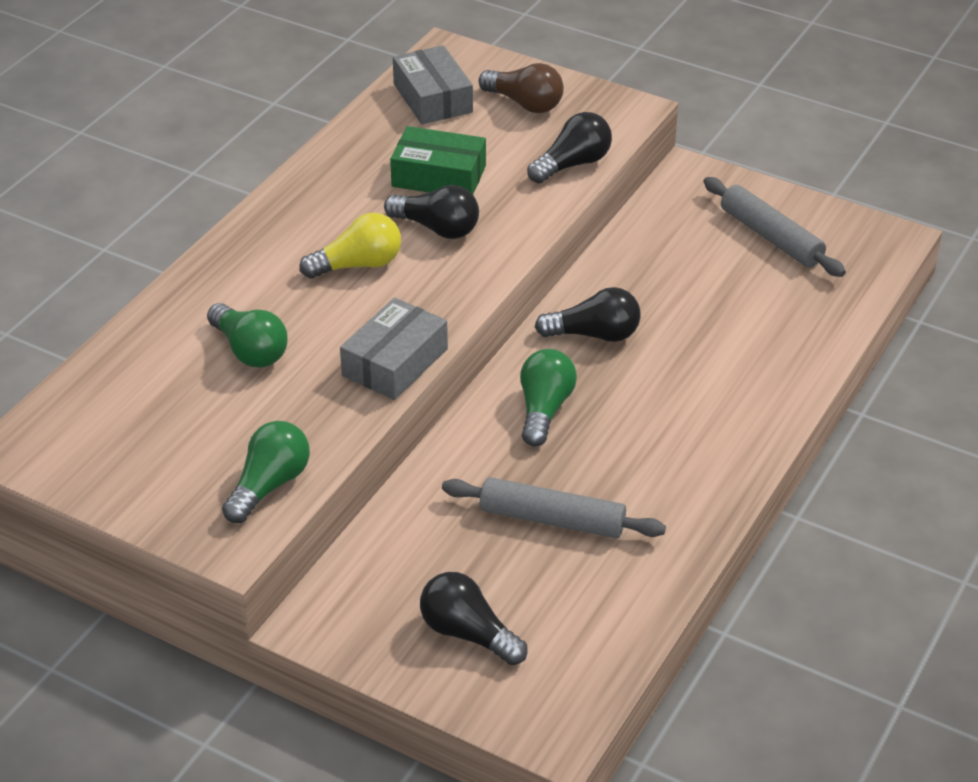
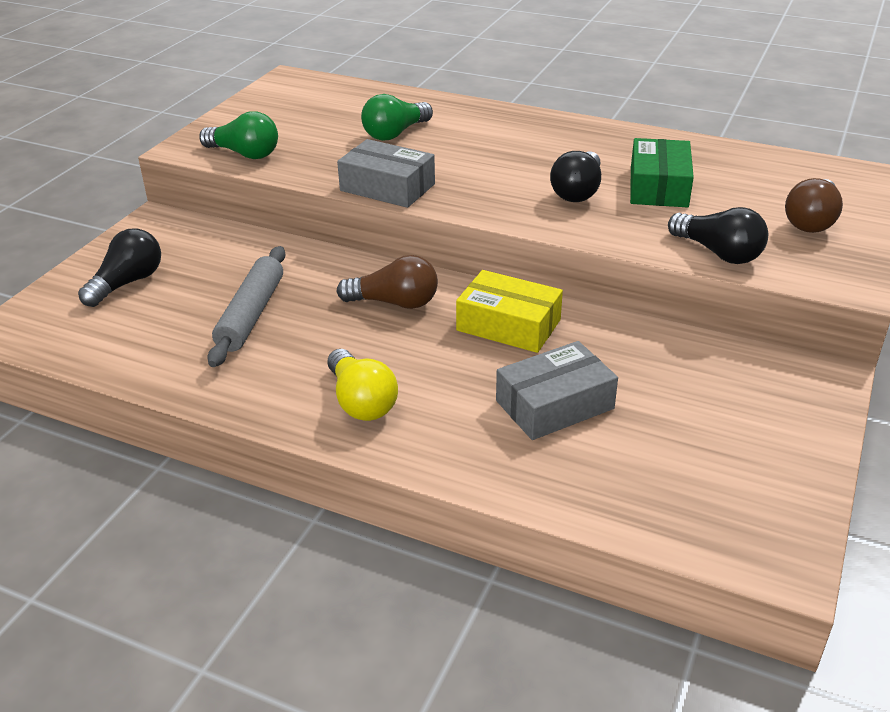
camera: 85 degrees right, 5 degrees down
(358, 265) = (513, 163): yellow light bulb -> yellow light bulb (361, 401)
(432, 98) = (785, 175): grey box -> grey box (554, 404)
(544, 409) = (395, 303): green light bulb -> brown light bulb
(594, 335) = (508, 325): black light bulb -> yellow box
(771, 237) = (729, 445): grey rolling pin -> none

